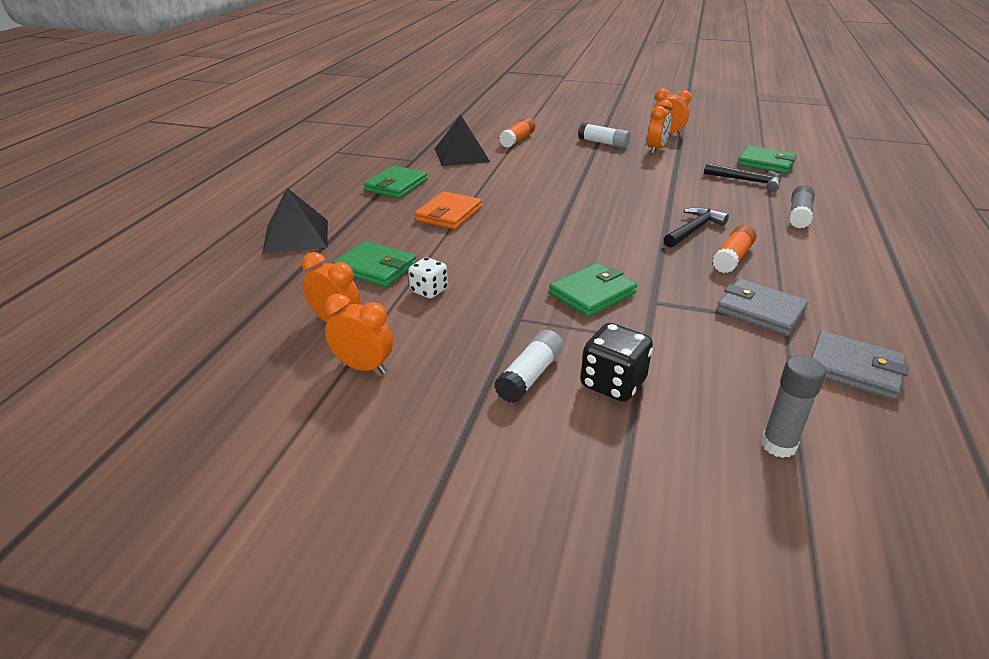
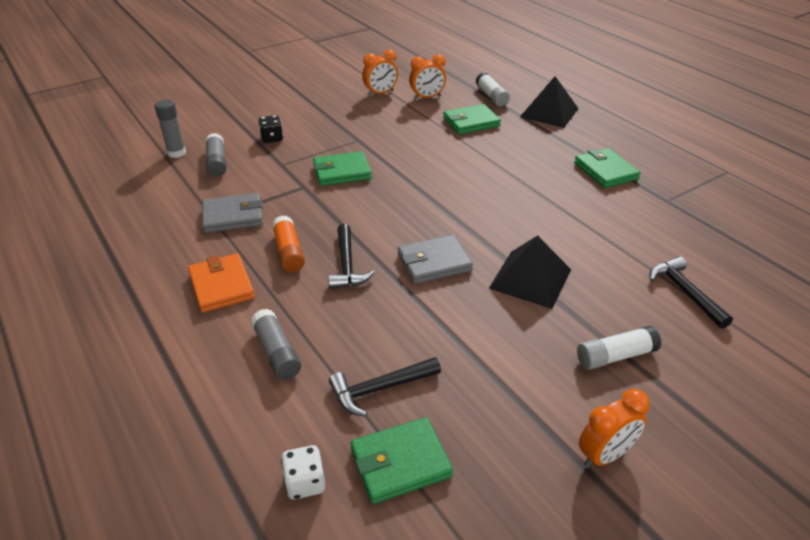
camera: 130 degrees right, 5 degrees up
(429, 291) = (422, 127): white dice -> white dice (305, 483)
(449, 214) = (520, 171): orange wallet -> orange wallet (221, 286)
(461, 155) = (660, 232): black pyramid -> black pyramid (530, 279)
(517, 140) = (685, 292): orange glue stick -> black hammer
(530, 376) = (311, 123): white glue stick -> white glue stick (491, 96)
(592, 293) = (342, 172): green wallet -> green wallet turned 75 degrees clockwise
(613, 384) = (272, 138): black dice -> black dice, size x0.66
(656, 149) = (551, 390): orange clock -> none
(726, 389) = (217, 162): none -> grey glue stick
(854, 369) = (154, 207): grey wallet -> grey wallet (434, 262)

